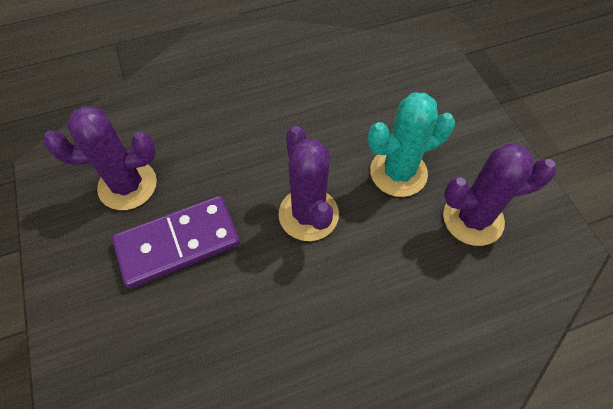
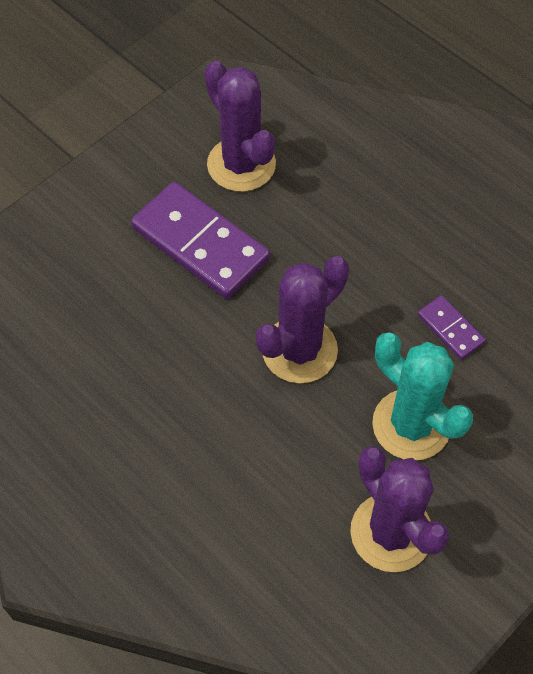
camera: 65 degrees right, 0 degrees up
(338, 120) = (450, 329): none -> purple domino

